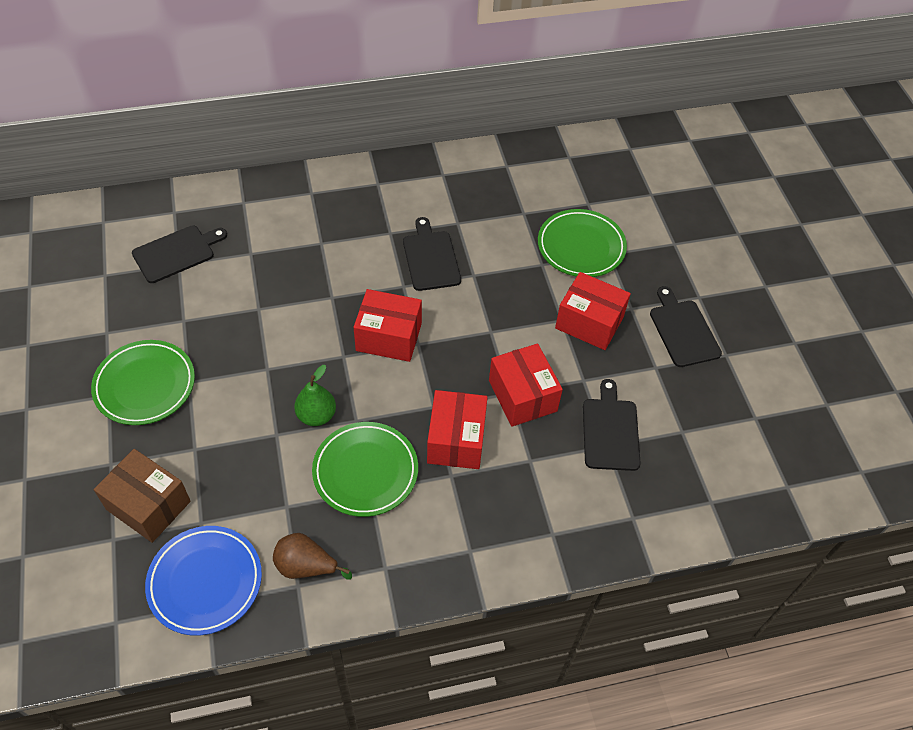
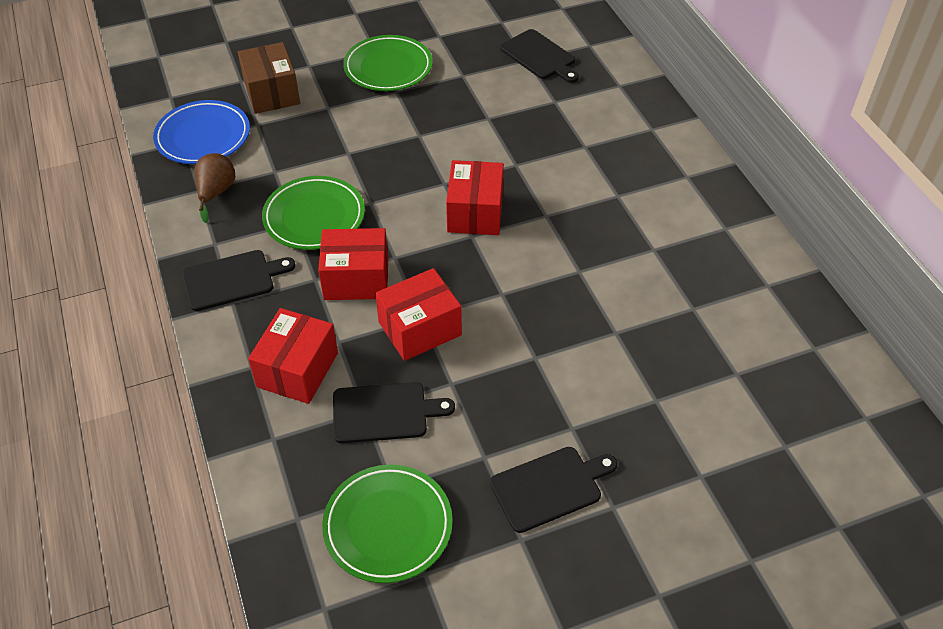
camera: 85 degrees right, 5 degrees down
(148, 505) = (272, 93): brown box -> brown box turned 45 degrees counterclockwise
(316, 415) = (372, 175): green pear -> none
(431, 258) = (592, 232): black cutting board -> black cutting board (232, 280)
(581, 247) = (658, 370): green plate -> green plate (388, 526)
(589, 322) = (537, 384): red box -> red box (297, 370)

